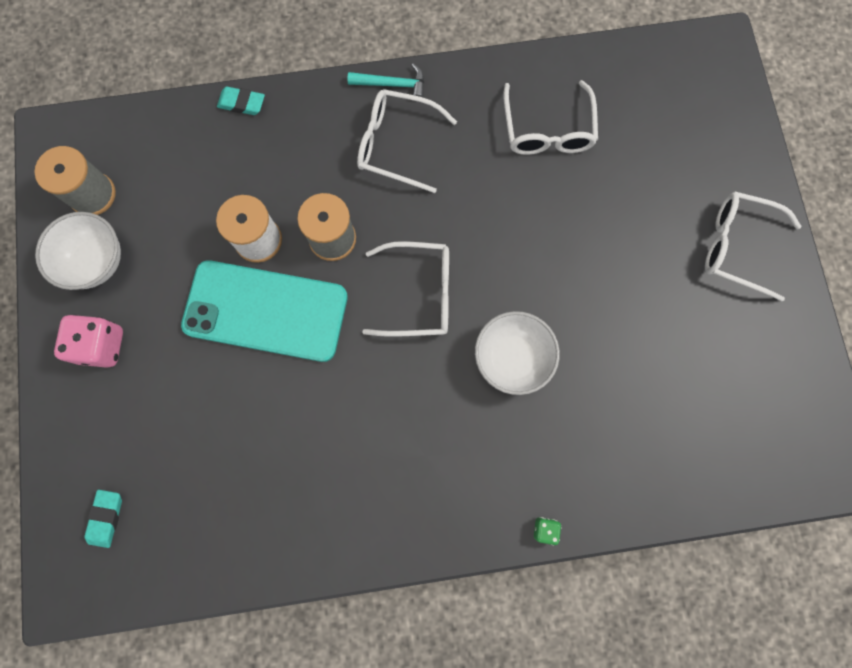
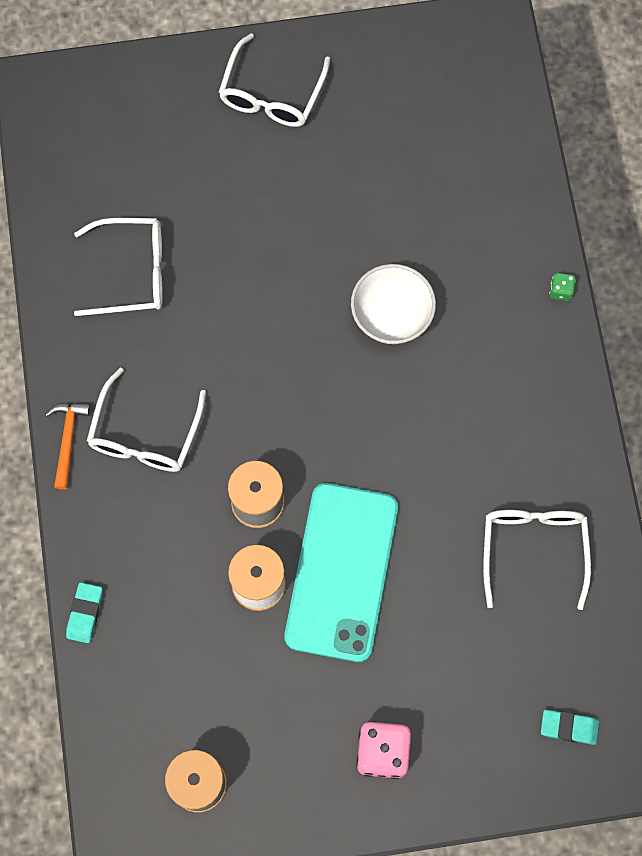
camera: 90 degrees left, 5 degrees down
(97, 262) = (283, 769): white bowl -> none
(392, 84) = (67, 440): turquoise hammer -> orange hammer
(418, 294) = (322, 410): white glasses -> white glasses (533, 550)

